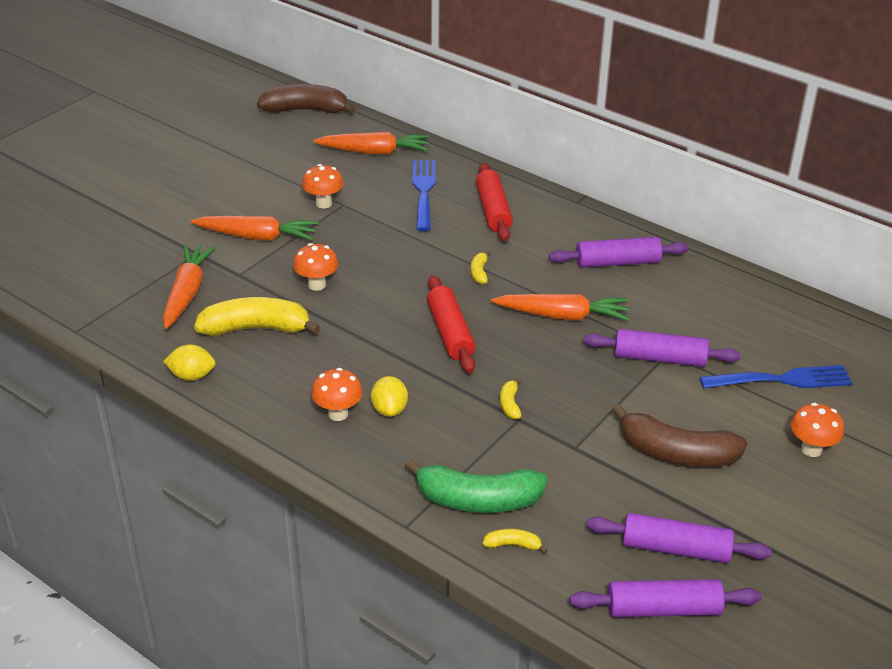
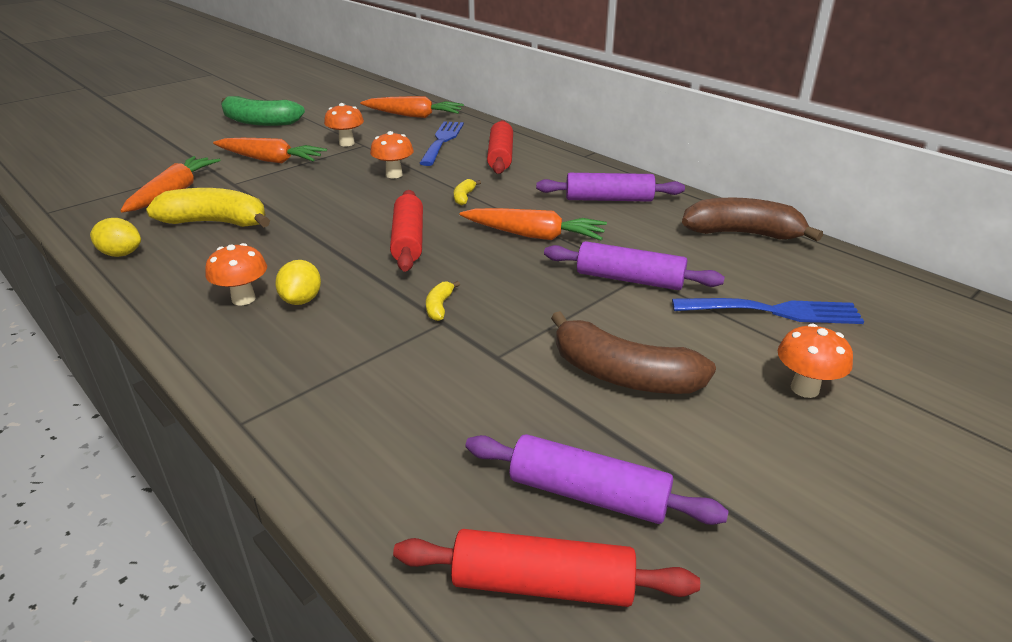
camera: 10 degrees right, 5 degrees down
(305, 110) = (371, 91): brown banana -> brown banana (742, 233)
(317, 285) = (300, 195): orange mushroom -> orange mushroom (394, 175)
(478, 500) = (347, 402): green banana -> green banana (260, 122)
(513, 545) = (363, 462): yellow banana -> none
(663, 609) = (542, 583): purple rolling pin -> red rolling pin

